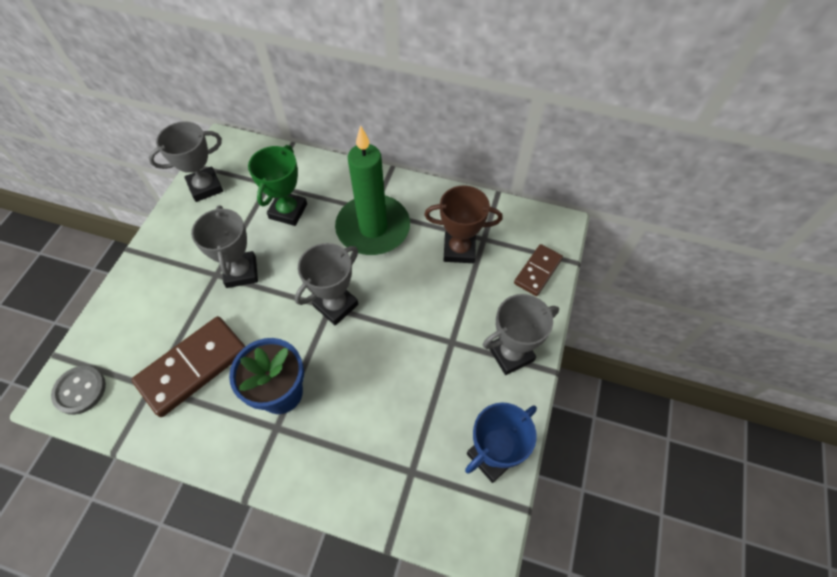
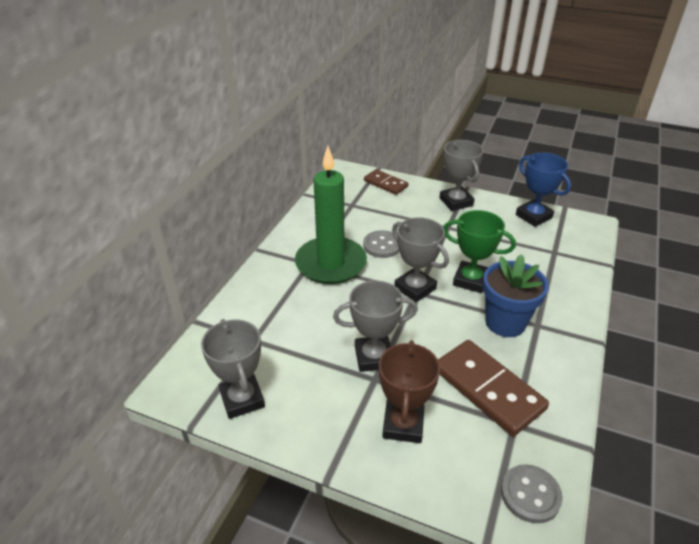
camera: 85 degrees left, 20 degrees down
(288, 211) = (298, 322): green trophy -> green trophy (470, 280)
(407, 272) = (382, 245): none -> grey button
(459, 250) = (361, 217): brown trophy -> brown trophy (403, 424)

